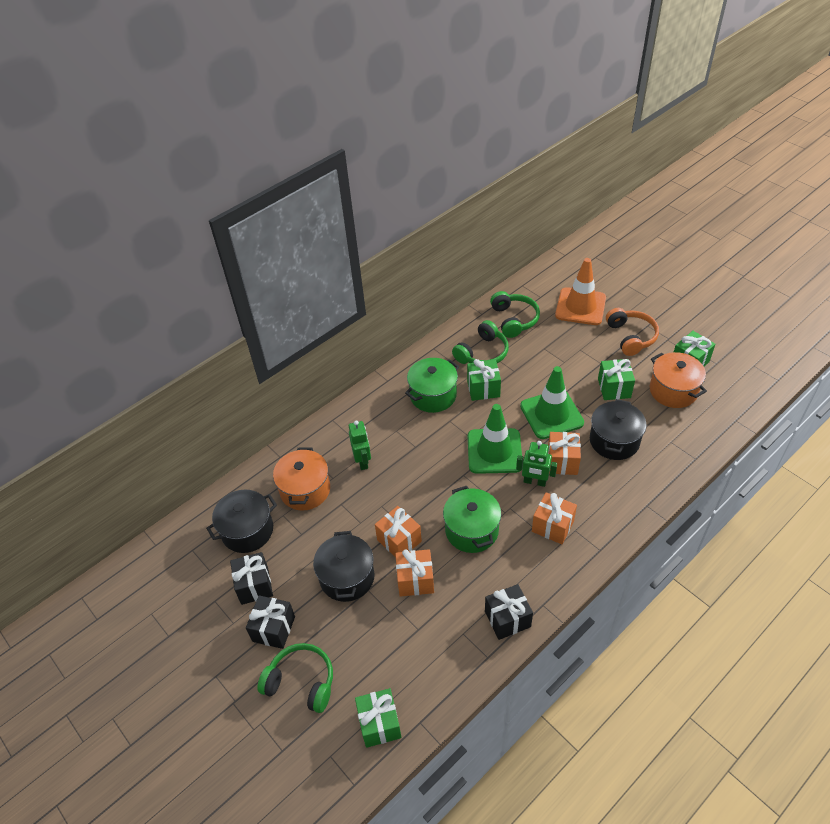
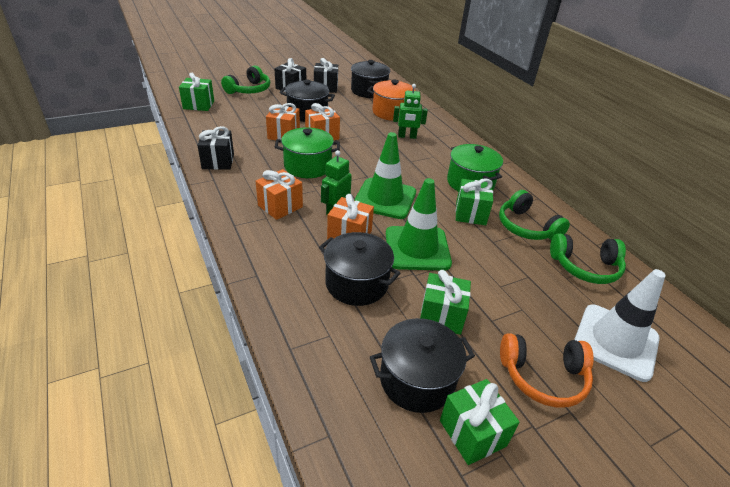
camera: 100 degrees right, 10 degrees down
(580, 306) = (615, 341): orange traffic cone -> white traffic cone
(673, 391) = (417, 380): orange pot -> black pot

